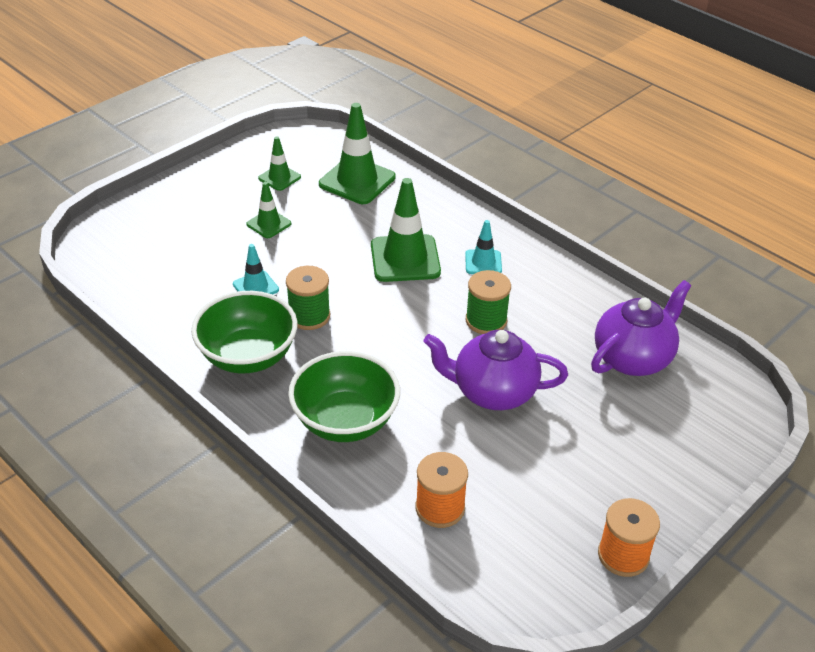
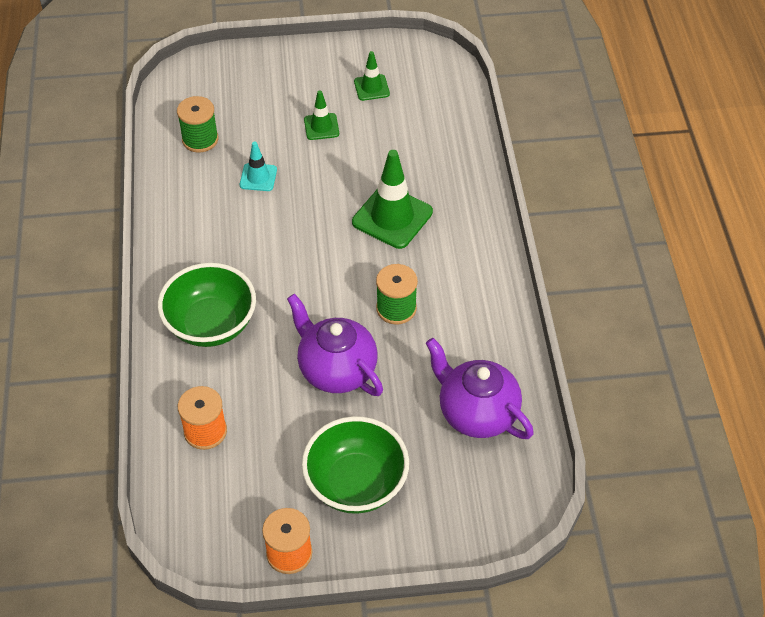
camera: 40 degrees right, 10 degrees up
(248, 356) = (198, 232): green bowl -> green bowl (356, 483)
(309, 316) = (271, 225): green spool -> green spool (200, 139)
(357, 181) = (429, 123): green traffic cone -> none
(483, 262) = (450, 257): turquoise traffic cone -> none
(633, 358) = (476, 413): purple teapot -> purple teapot turned 135 degrees counterclockwise

